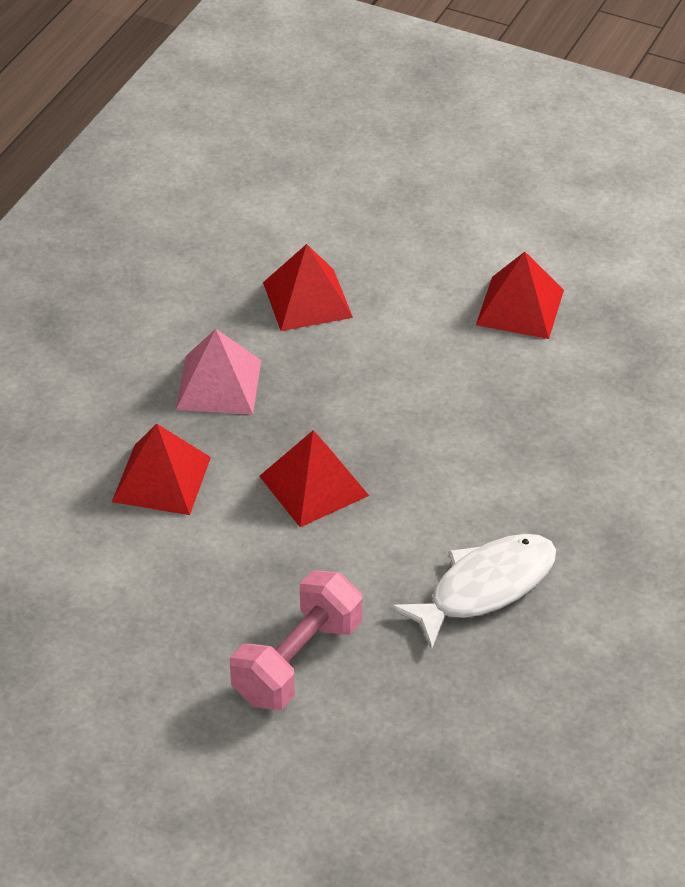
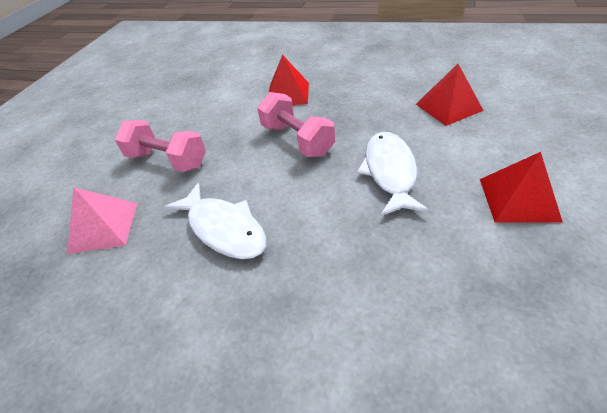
camera: 85 degrees right, 0 degrees up
(219, 384) = (361, 95): pink pyramid -> pink pyramid (104, 227)
(314, 485) = (297, 140): red pyramid -> pink dumbbell
(432, 400) = (390, 172): none -> white fish

